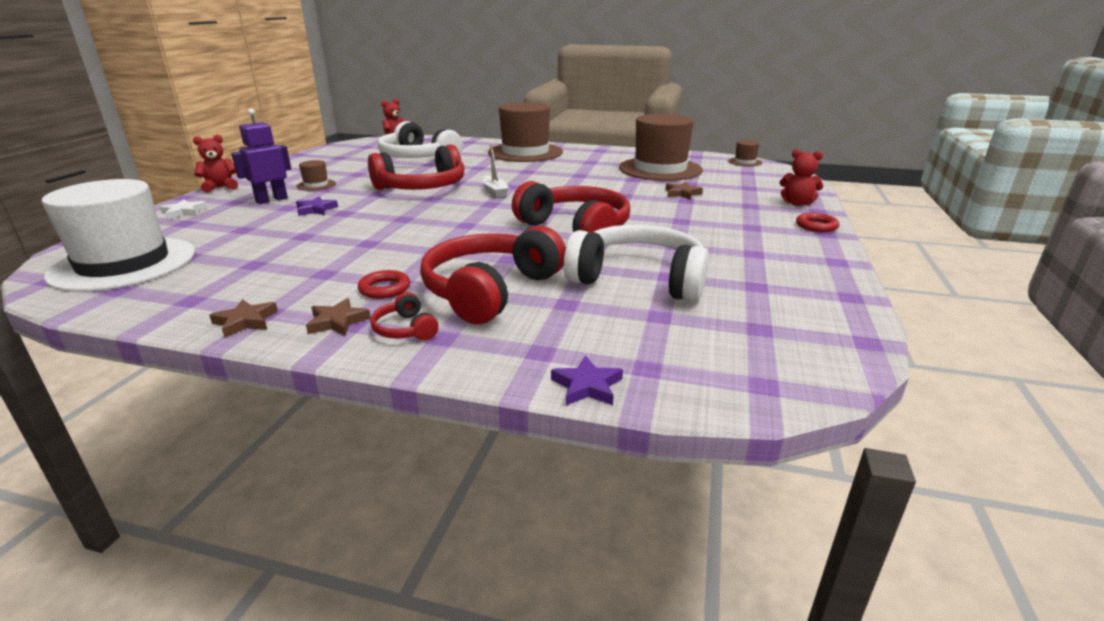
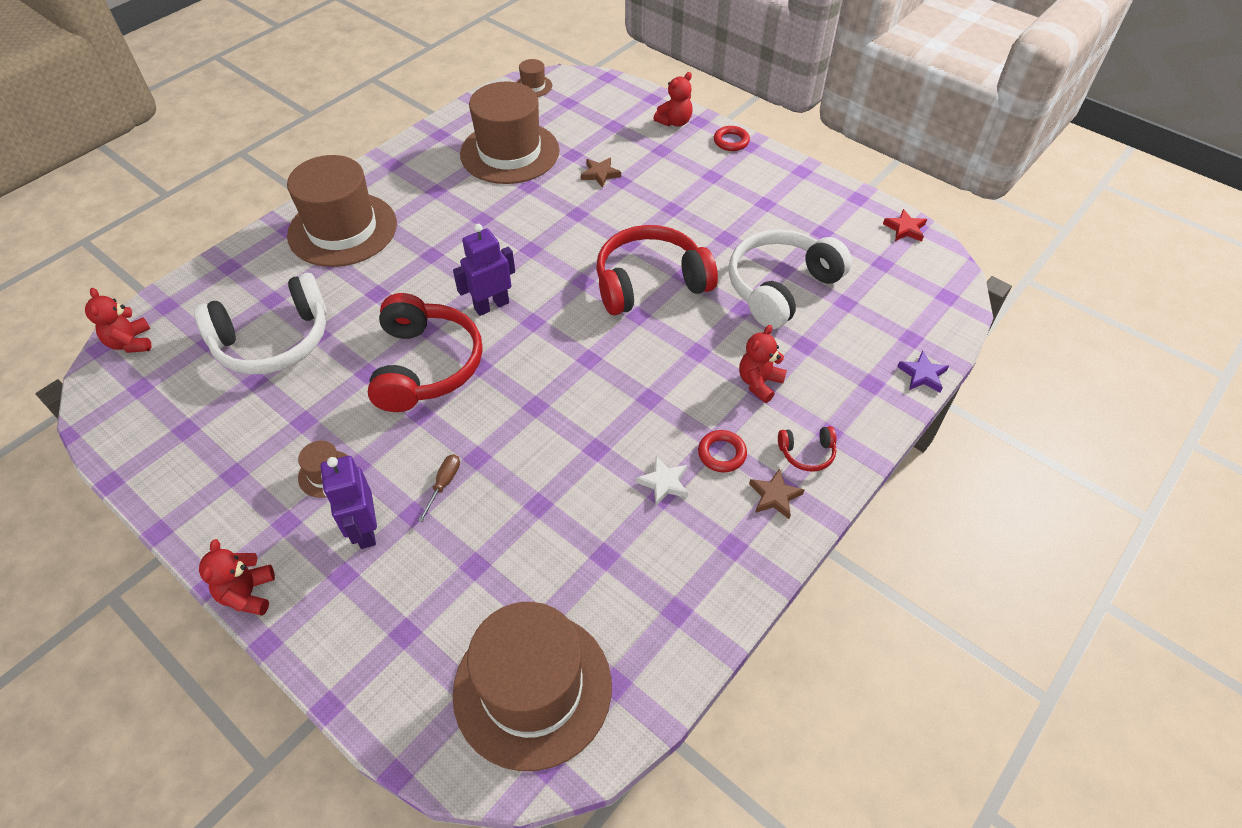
camera: 65 degrees left, 25 degrees up
(124, 264) = (532, 688): white hat -> brown hat
(184, 212) = (352, 637): white star -> white star (664, 483)
(245, 321) = (746, 564): brown star -> none
(316, 209) = (444, 484): purple star -> brown screwdriver
(490, 290) = (759, 383): red headphones -> red teddy bear
(495, 191) = (491, 305): white boat -> purple robot
(848, 334) = (905, 229): none -> red star

